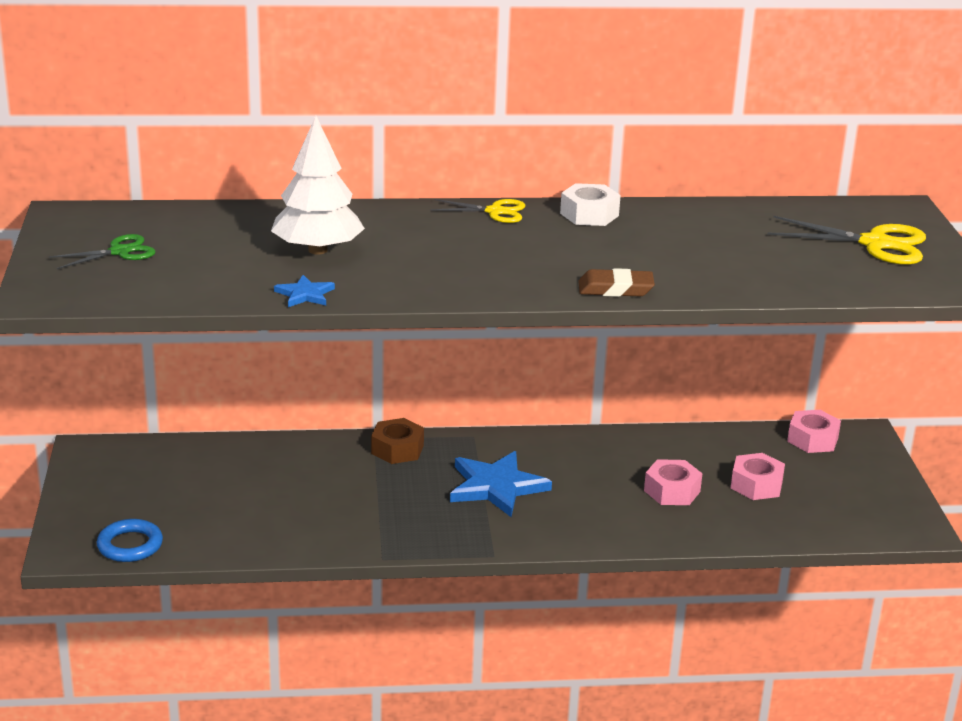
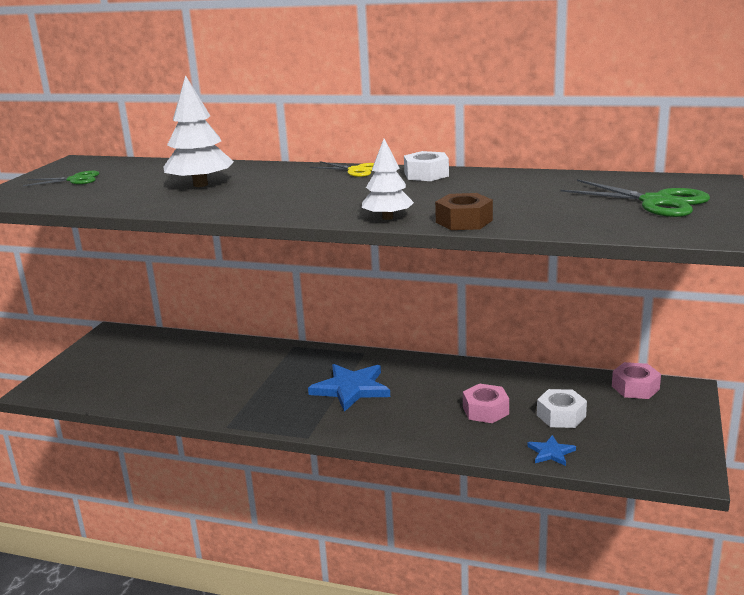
camera: 25 degrees right, 5 degrees down
(130, 545) = (75, 392): blue ring -> none
(305, 294) = (153, 207): blue star -> blue star (551, 452)
(397, 449) = (303, 355): brown nut -> brown nut (464, 221)
(615, 289) = (387, 218): brown eraser -> white tree
(756, 485) = (561, 416): pink nut -> white nut
(875, 244) = (656, 202): yellow scissors -> green scissors

